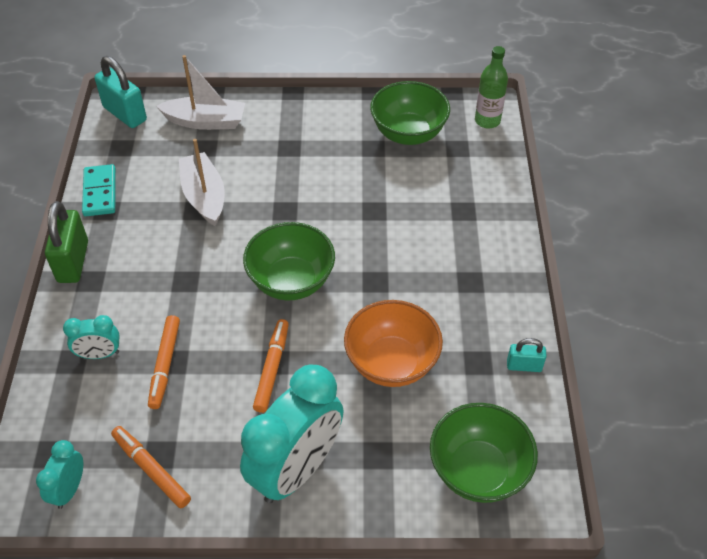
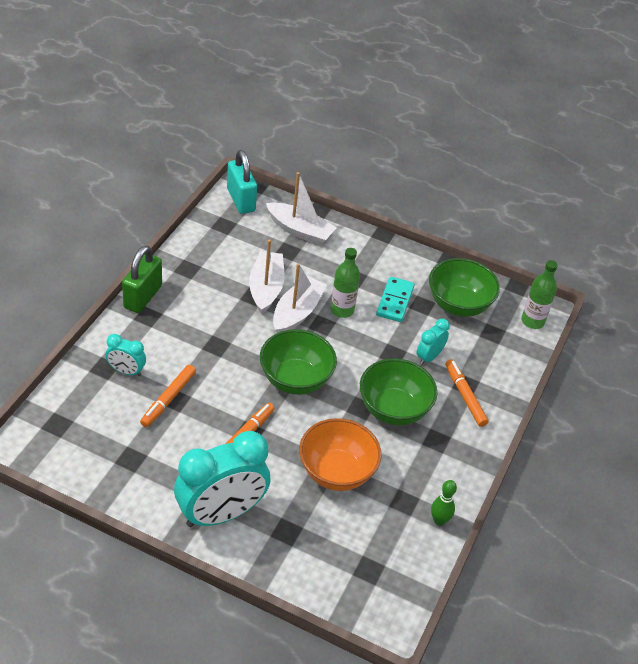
camera: 20 degrees right, 5 degrees down
(69, 489) = (57, 454): turquoise clock -> turquoise clock (429, 357)
(100, 192) = (189, 253): turquoise domino -> turquoise domino (395, 301)
(151, 469) = (119, 466): orange marker -> orange marker (465, 396)
(252, 209) = (297, 313): none -> white boat
(296, 186) = (342, 310): none -> green bottle
(478, 470) = (355, 577): green bowl -> green bowl (393, 409)
(524, 366) = (439, 520): turquoise padlock -> green bowling pin

